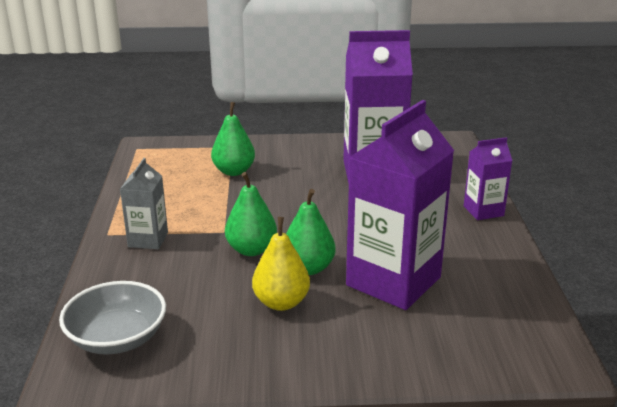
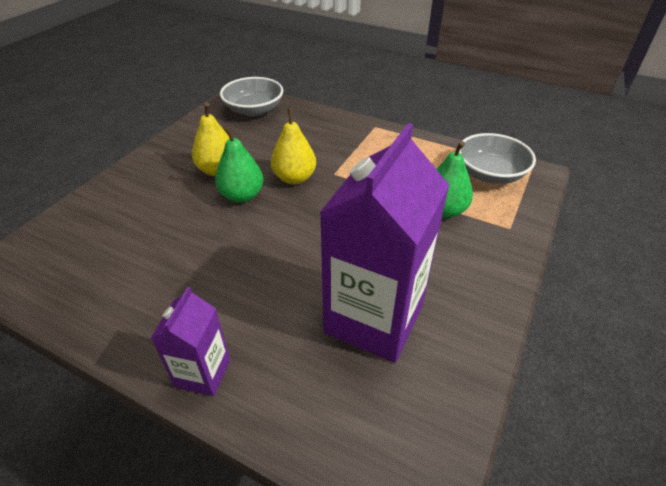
camera: 120 degrees right, 15 degrees up
(148, 240) = (352, 139): grey carton -> none
(161, 162) = (490, 174): none -> grey bowl
(251, 249) = (294, 178): green pear -> yellow pear
(393, 281) = (177, 231): purple carton -> none

